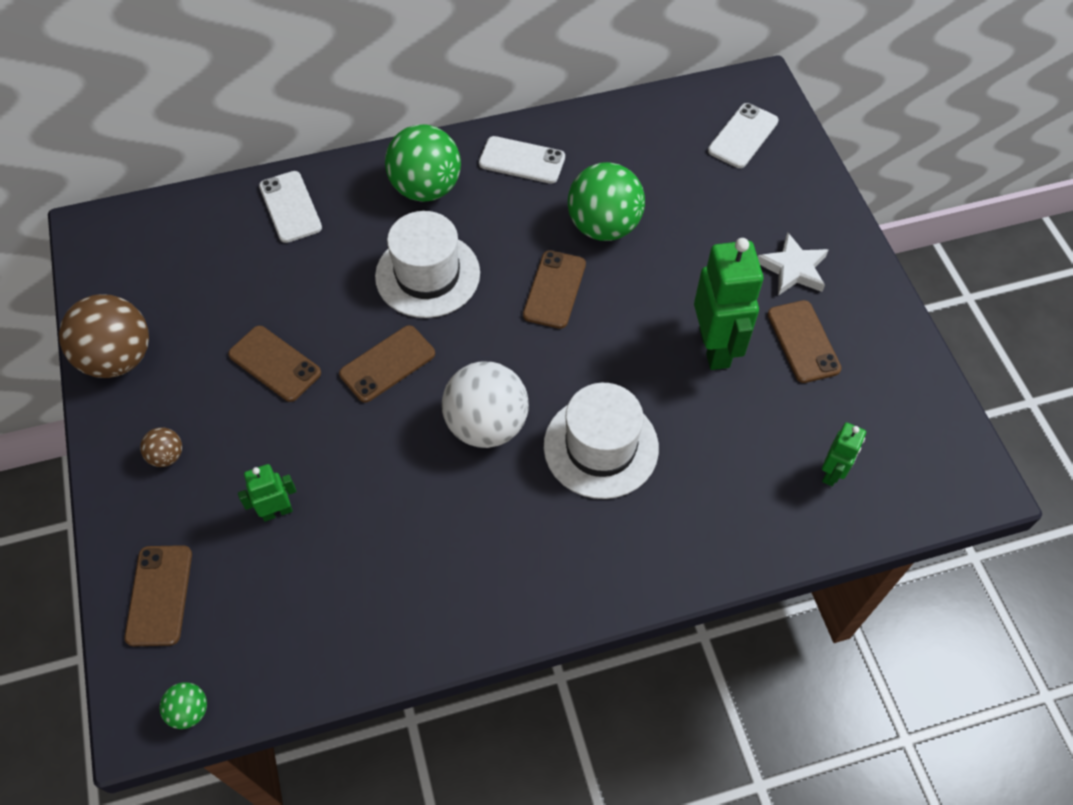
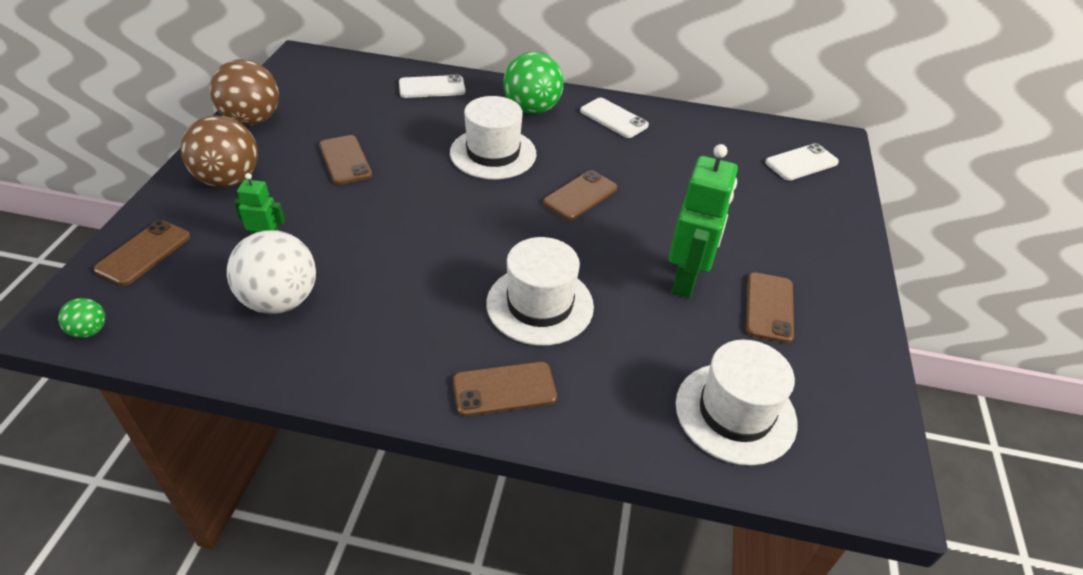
camera: 25 degrees right, 15 degrees down
(167, 456) = (229, 180): brown ball -> brown ball, size x2.18
(290, 207) = (432, 87): white phone -> white phone turned 75 degrees clockwise
(387, 364) = (421, 190): brown phone -> brown phone (504, 389)
(486, 425) = (461, 253): white ball -> white ball (280, 300)
(603, 226) = (648, 174): green ball -> none
(793, 269) = (791, 256): white star -> none
(832, 473) = (735, 412): green robot -> white hat

